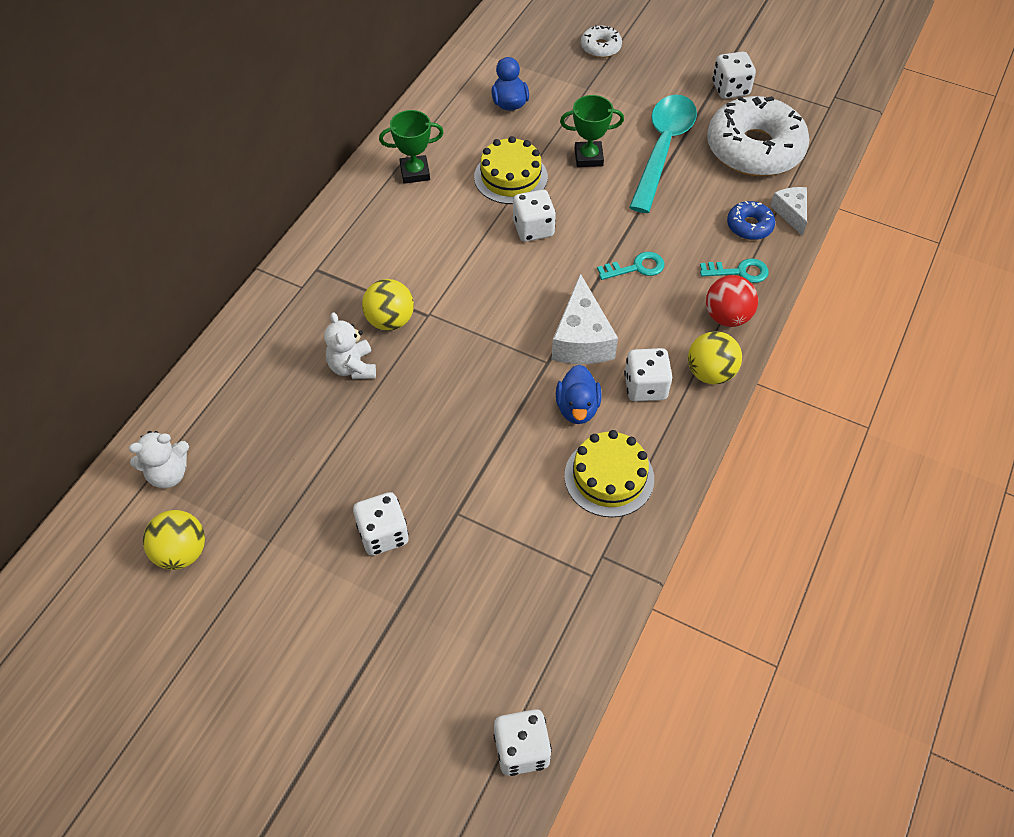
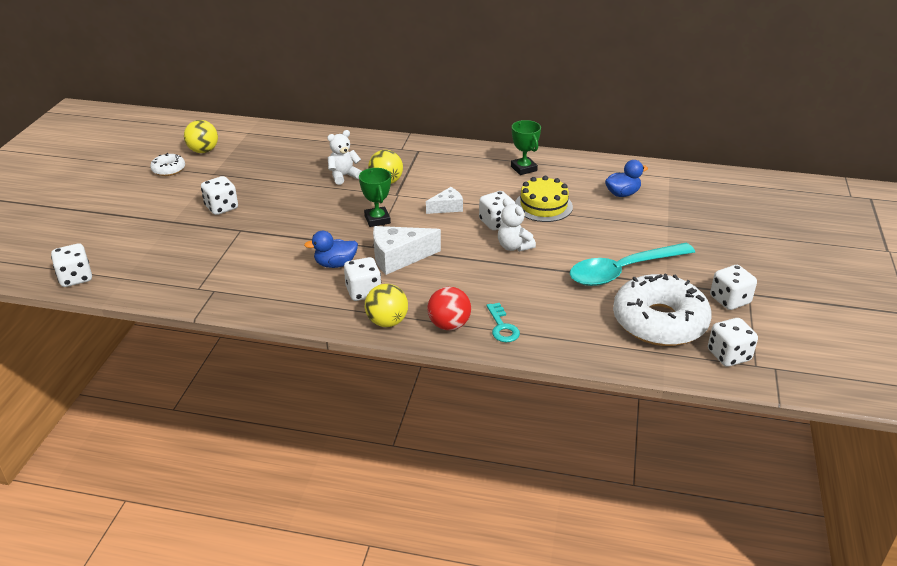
camera: 75 degrees right, 20 degrees down
(168, 474) = (253, 137): white teddy bear -> white teddy bear (514, 246)
(588, 157) = (587, 236): green trophy -> green trophy (377, 219)
(600, 47) = (724, 225): white donut -> white donut (168, 169)
(609, 477) = (278, 285): yellow cake -> none
(636, 267) = (480, 273): turquoise key -> none
(663, 149) = (623, 271): turquoise spoon -> turquoise spoon turned 150 degrees clockwise
(749, 226) = (559, 327): blue donut -> none
(791, 213) = (590, 351): white cheese -> white cheese (447, 207)
(813, 119) = (728, 355): none -> white dice

